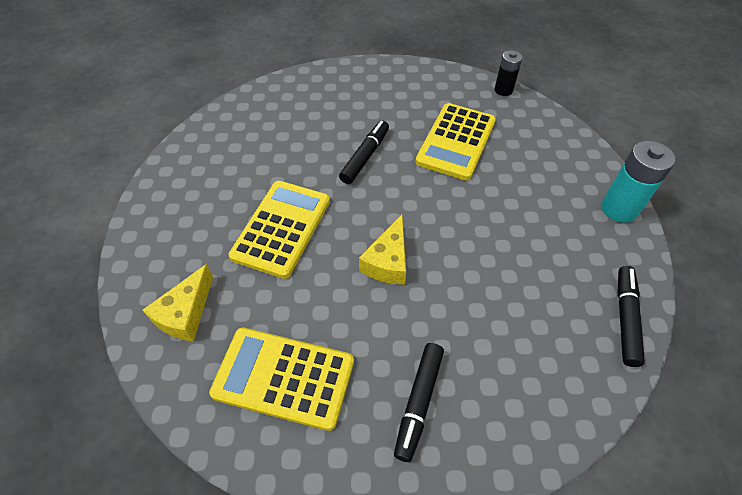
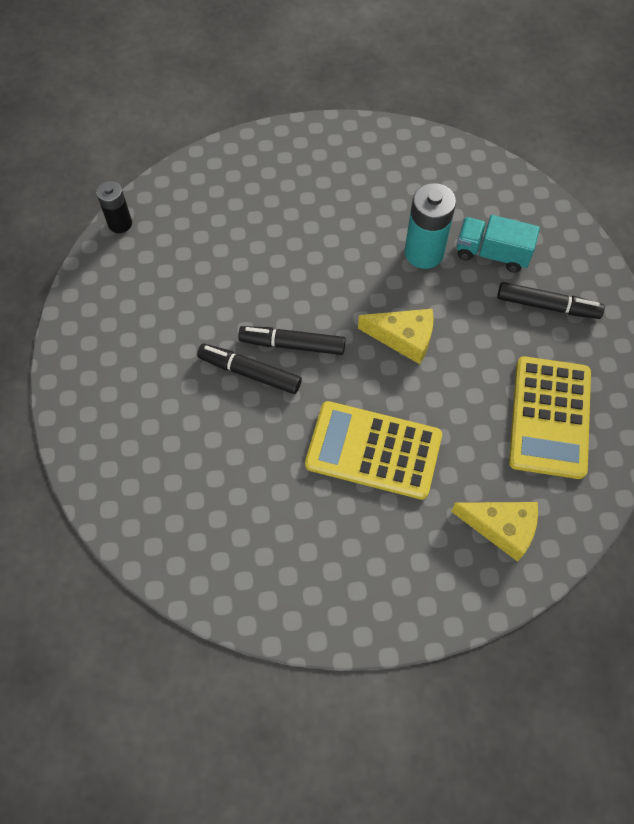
camera: 95 degrees left, 10 degrees up
(456, 141) = (218, 275): yellow calculator -> none
(488, 355) = (492, 253): none -> turquoise truck
(619, 209) = (309, 138): turquoise battery -> turquoise battery (424, 253)
(625, 318) = (436, 152): black marker -> black marker (292, 344)

